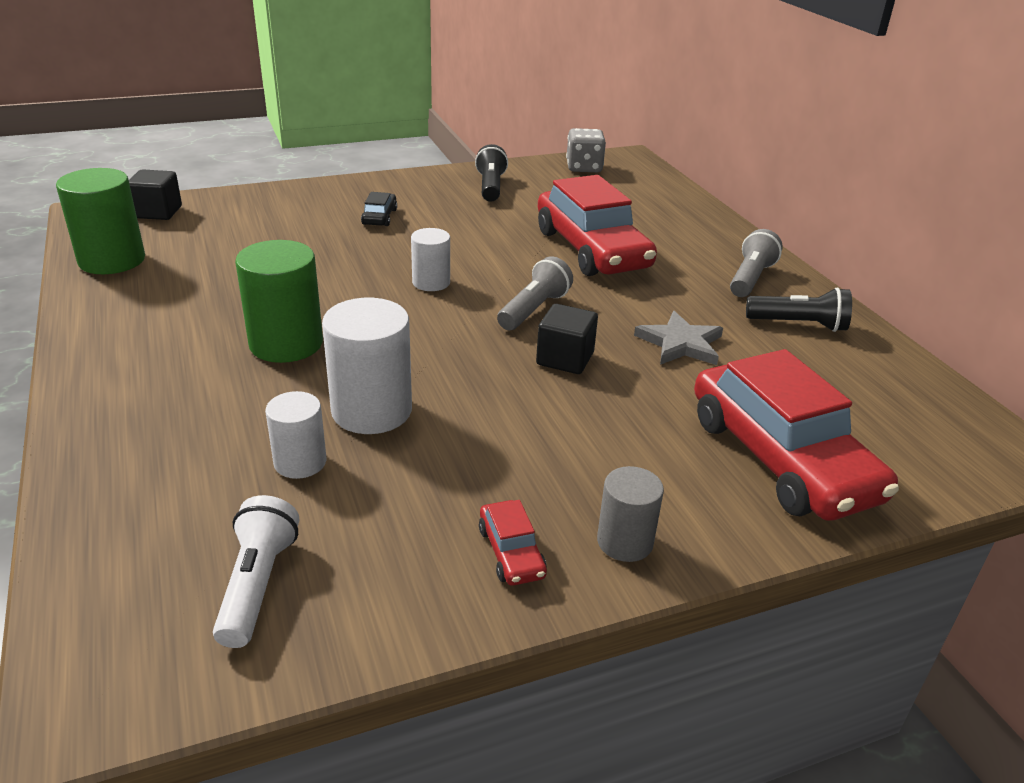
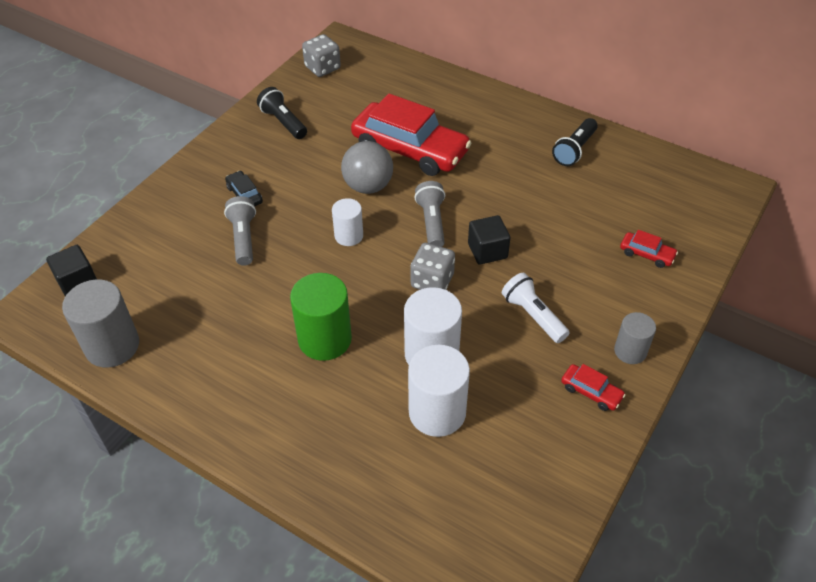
camera: 35 degrees left, 15 degrees up
(112, 260) = (112, 346): green cylinder -> grey cylinder
(257, 584) = (505, 492): white flashlight -> white flashlight (533, 315)
(300, 462) = (437, 412): white cylinder -> white cylinder, size x1.68
(464, 353) = (432, 281): none -> grey dice
(506, 257) = (368, 186): none -> grey ball
(680, 343) = (532, 201): grey star -> none
(750, 278) = (518, 125): grey flashlight -> grey flashlight (243, 238)
(781, 458) = (646, 254): red car -> red car, size x0.41
(799, 324) = (574, 150): black flashlight -> black flashlight turned 150 degrees clockwise

